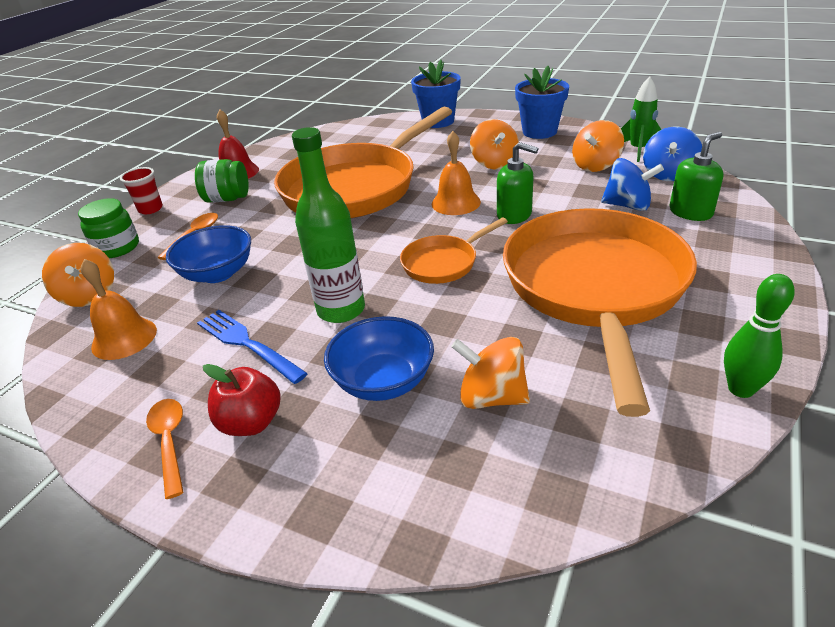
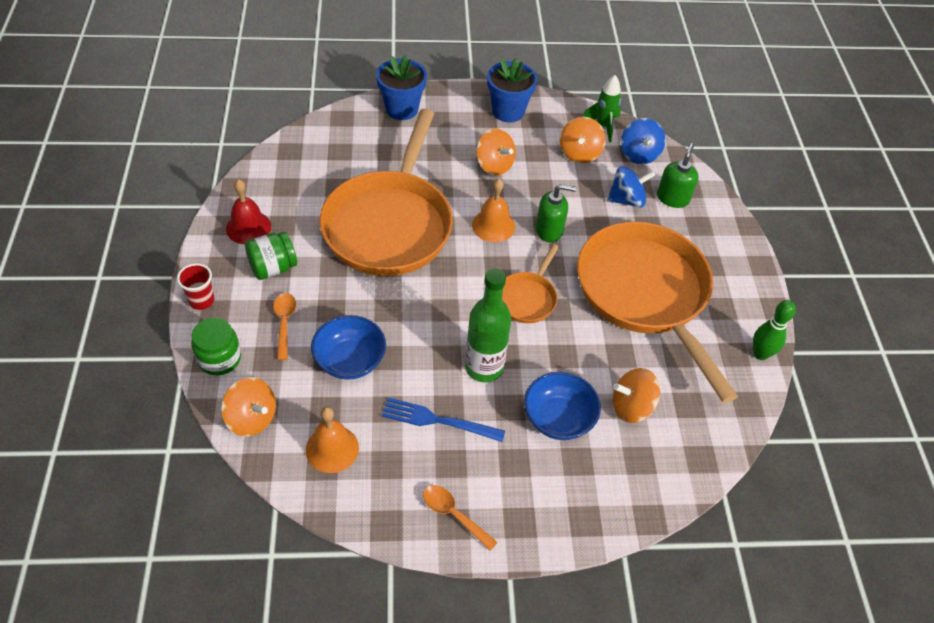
camera: 35 degrees left, 15 degrees up
(251, 422) = (496, 480): red apple -> none

